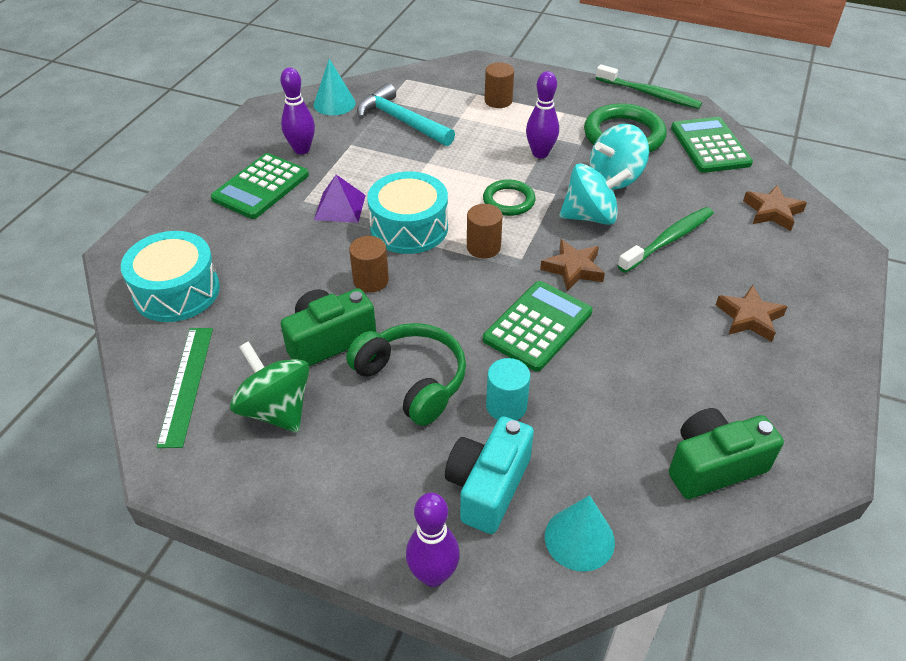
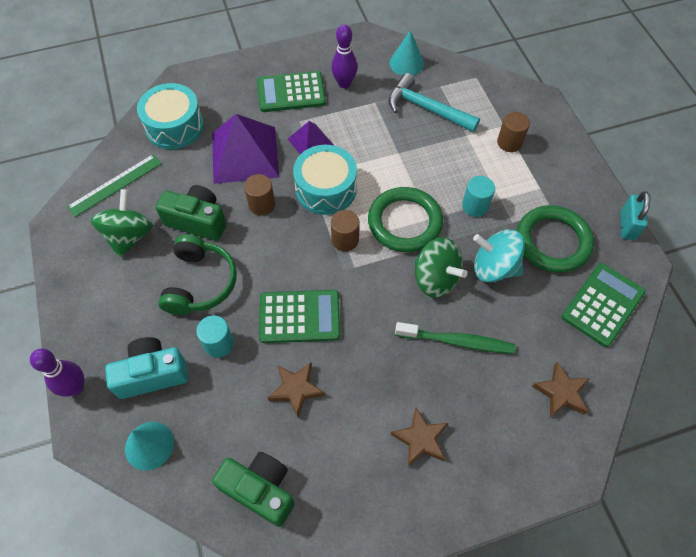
camera: 50 degrees right, 15 degrees up
(291, 259) = (245, 154): none -> purple pyramid
(401, 121) = (426, 109): turquoise hammer -> turquoise hammer turned 60 degrees counterclockwise
(508, 201) = (405, 222): green ring -> green ring, size x1.70
(540, 153) = (475, 206): purple bowling pin -> turquoise cylinder
(573, 269) = (371, 302): brown star -> brown star (296, 389)
(590, 216) = (435, 279): turquoise spinning top -> green spinning top
(649, 94) = (627, 225): green toothbrush -> turquoise padlock

